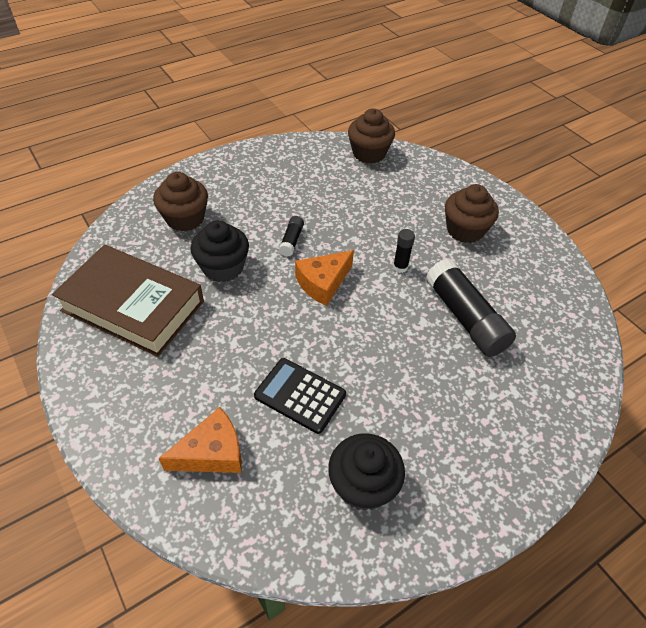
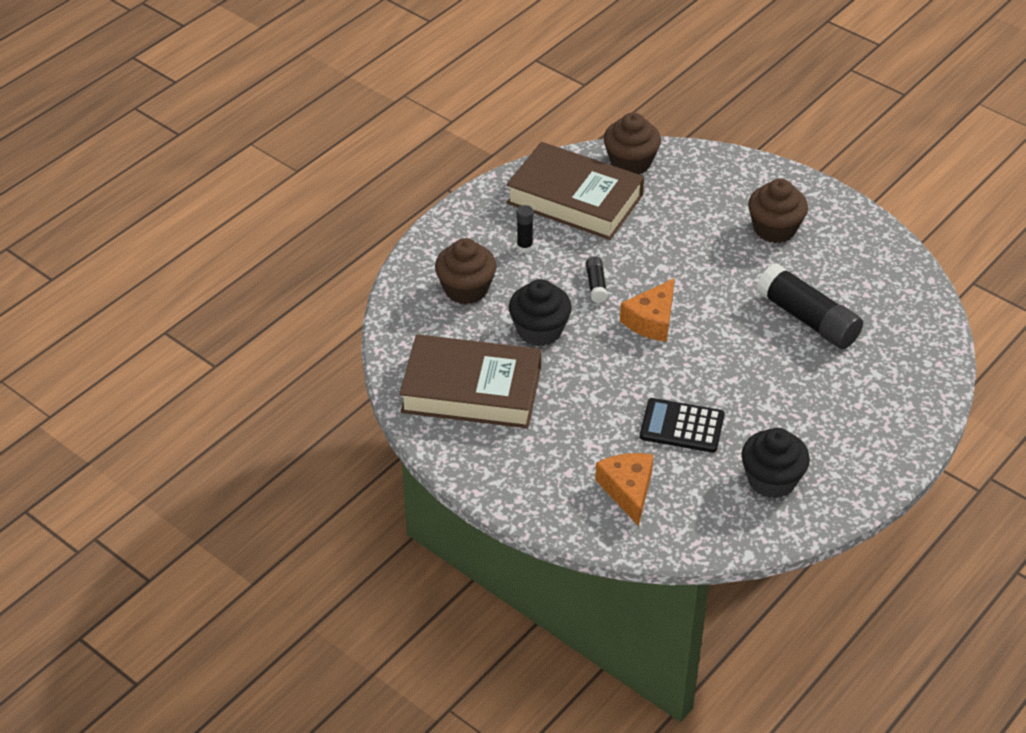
camera: 15 degrees left, 5 degrees down
(212, 453) = (628, 490): orange cheese -> orange cheese turned 60 degrees counterclockwise
(311, 170) = (575, 199): none -> brown book
(400, 267) = (723, 285): black glue stick -> black glue stick (524, 247)

